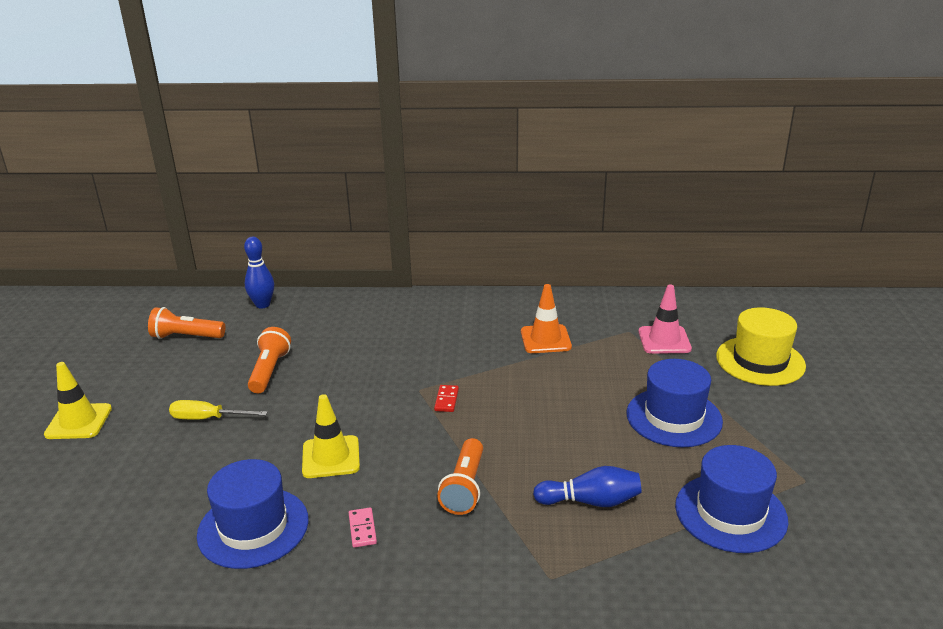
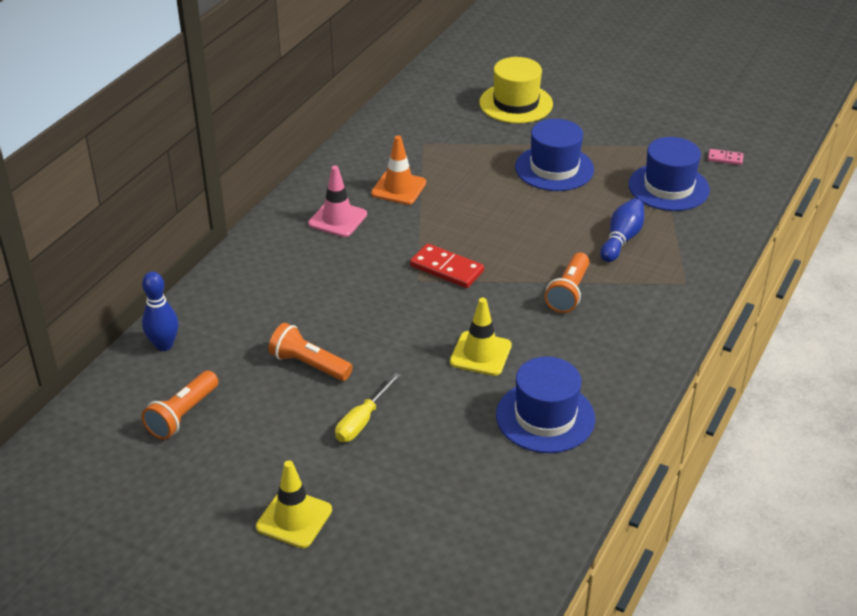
camera: 65 degrees left, 10 degrees up
(362, 529) = (584, 357): pink domino -> pink domino (725, 158)
(446, 400) = (446, 269): red domino -> red domino, size x1.81
(464, 487) = (568, 292): orange flashlight -> orange flashlight turned 75 degrees clockwise
(664, 340) = (452, 132): pink traffic cone -> pink traffic cone (337, 219)

